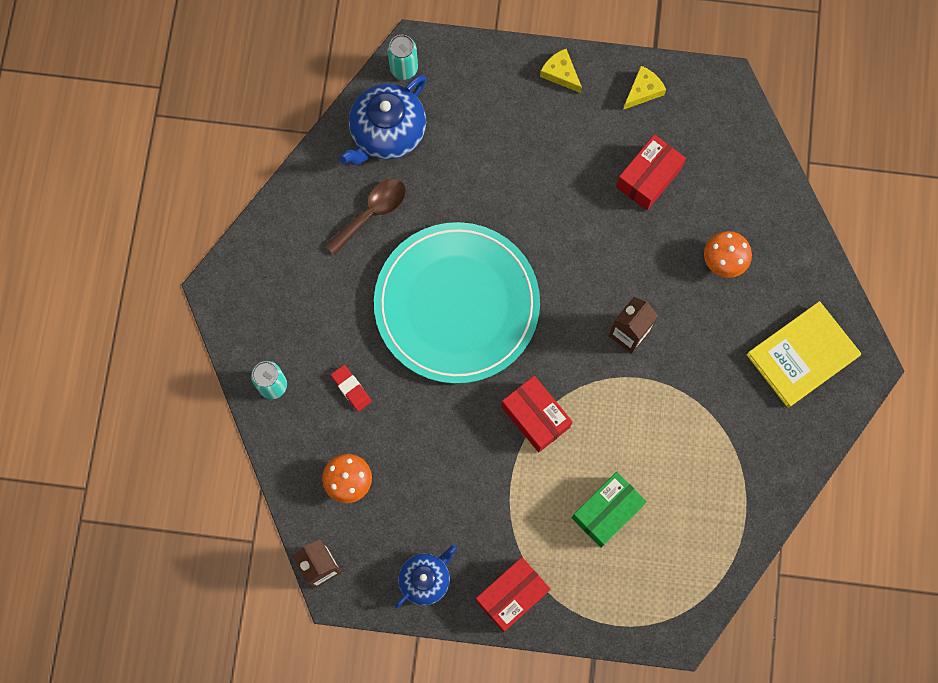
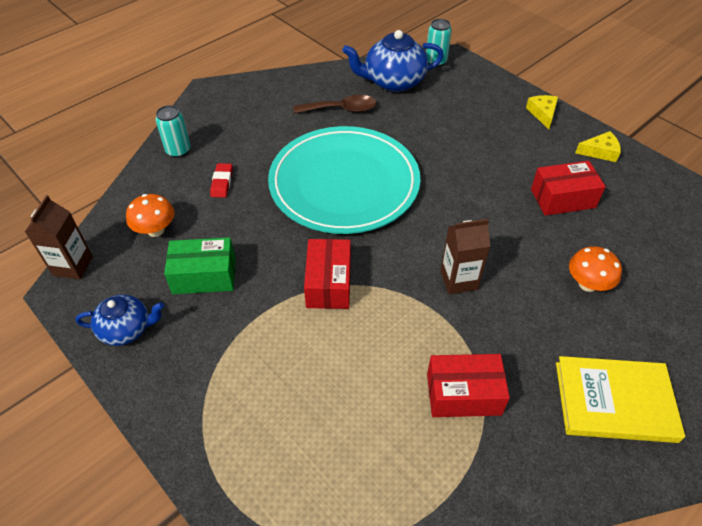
camera: 40 degrees right, 25 degrees down
(512, 595) = (172, 394): red box -> red box (463, 394)
(607, 511) = (317, 392): green box -> green box (204, 276)

